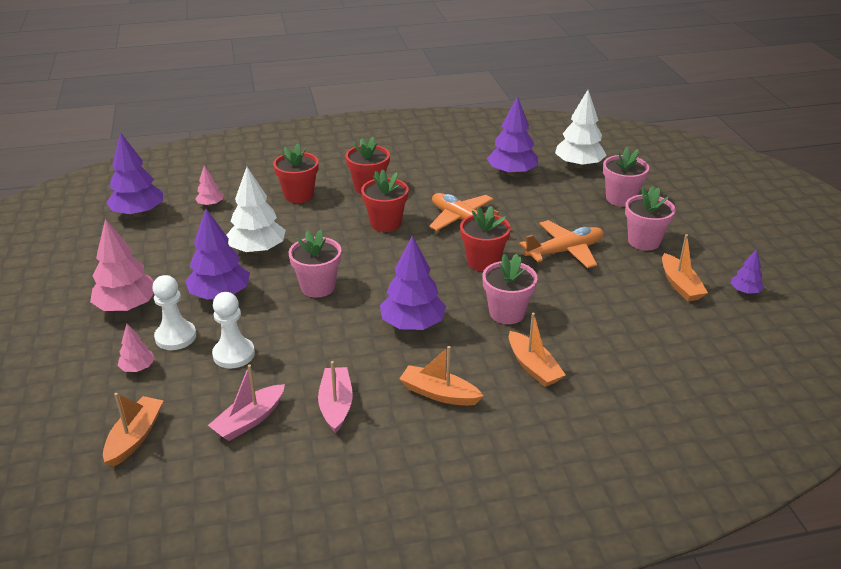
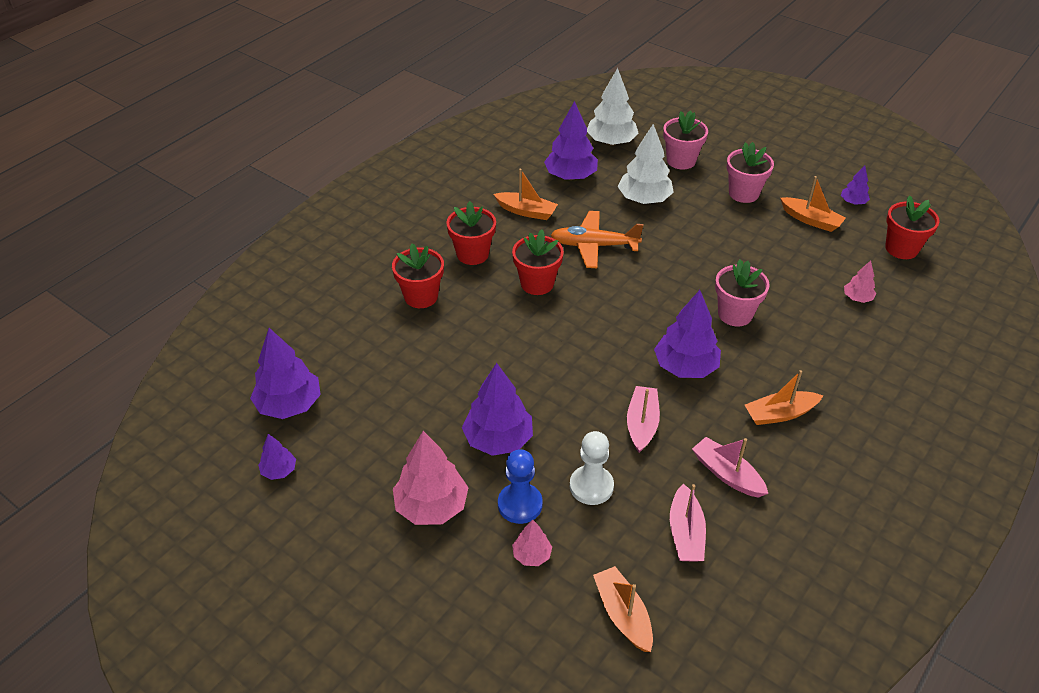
camera: 40 degrees left, 10 degrees up
(82, 242) = (279, 471): none -> purple tree
(175, 337) = (520, 504): white pawn -> blue pawn
(210, 204) = (349, 353): pink tree -> pink tree (857, 298)
(257, 250) = (465, 375): white tree -> white tree (644, 199)
(318, 287) = (568, 379): pink flower pot -> none
(325, 340) = (642, 424): none -> pink boat
(483, 262) = (660, 277): red flower pot -> red flower pot (901, 248)
(533, 367) = (808, 349): orange boat -> orange boat (526, 211)
(565, 251) = (704, 233): orange plane -> none

